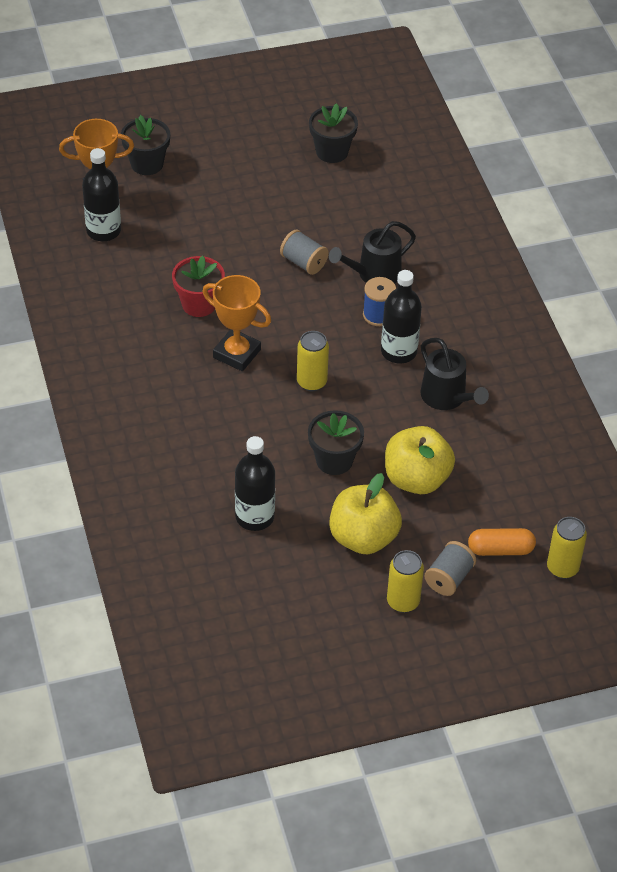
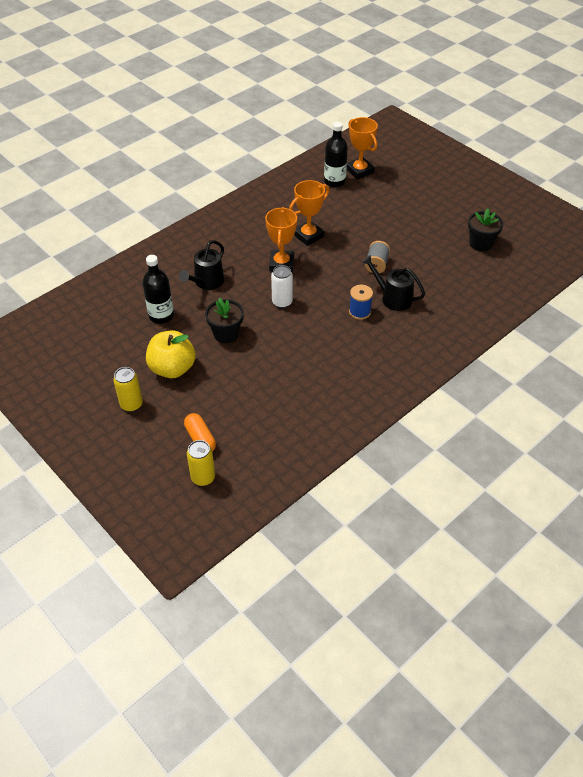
camera: 65 degrees right, 0 degrees up
(147, 164) = (400, 178): black flower pot -> none
(199, 304) = (308, 236): red flower pot -> orange trophy
(311, 382) = (282, 302): yellow can -> white can
(399, 351) = (336, 332): black bottle -> none
(416, 479) = (235, 377): yellow apple -> none
(446, 397) = (313, 368): black watering can -> black watering can (206, 282)
(449, 578) = (162, 420): grey spool -> none

